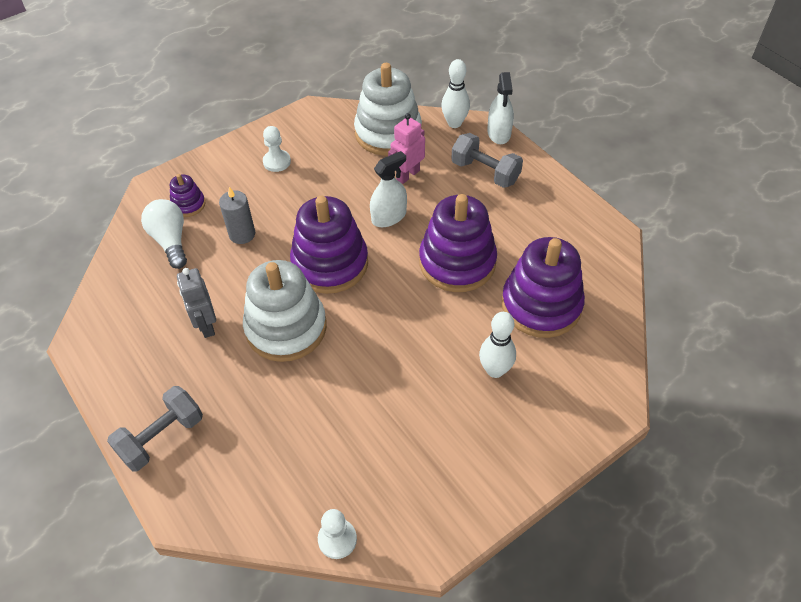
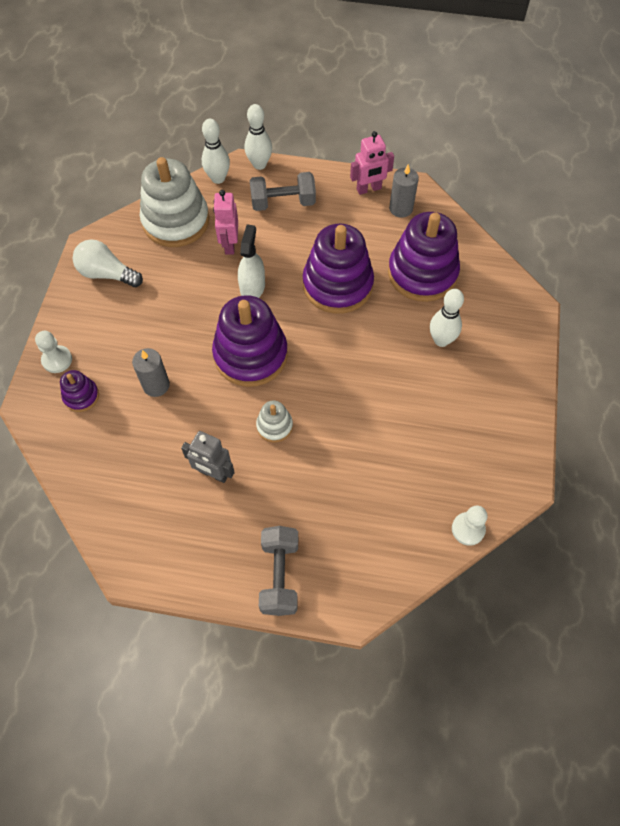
camera: 45 degrees left, 10 degrees up
(170, 241) = (103, 435): white light bulb -> white light bulb (107, 274)
(277, 162) = (113, 307): white pawn -> white pawn (57, 360)
(286, 328) = (274, 426): white stacking toy -> white stacking toy, size x0.47
(499, 133) = (259, 164): white spray bottle -> white bowling pin
(570, 208) = (369, 189): none -> pink robot
(582, 242) = (401, 208): none -> grey candle

